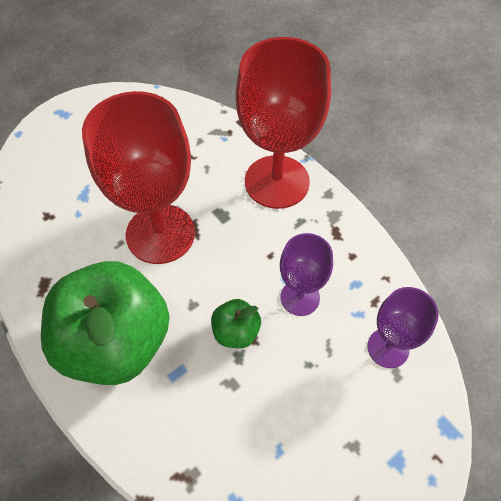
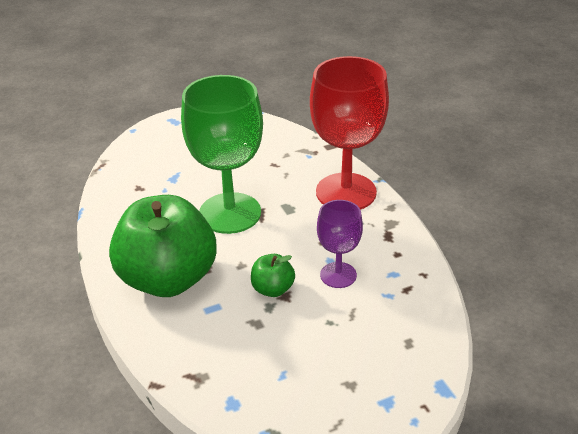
camera: 15 degrees right, 20 degrees down
(160, 234) = (230, 213): red goblet -> green goblet
(388, 348) = (407, 323): purple goblet -> none

